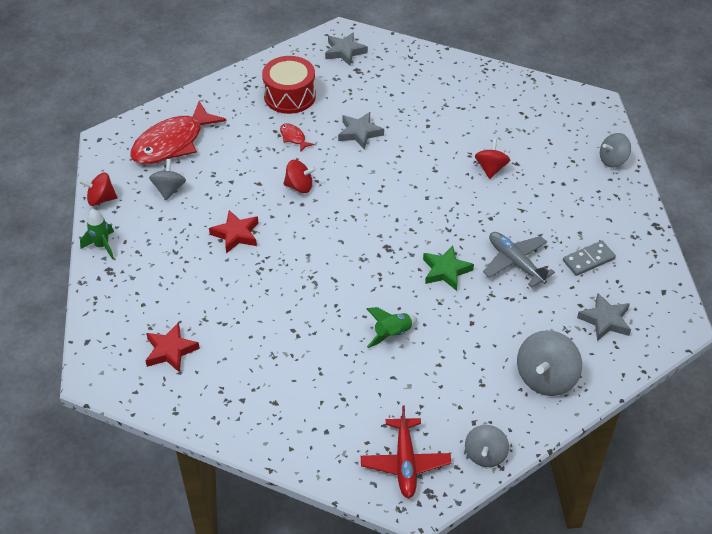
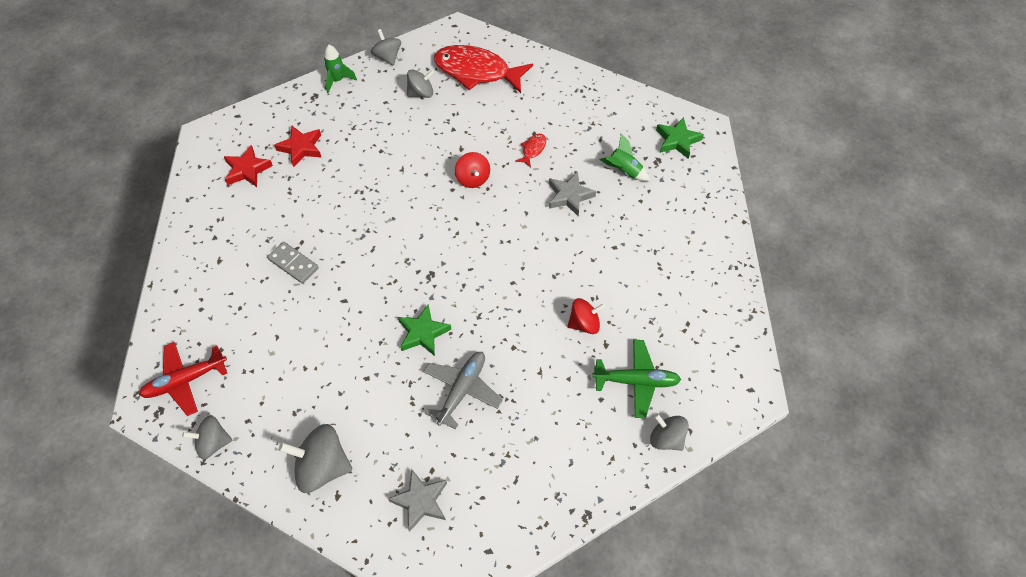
camera: 65 degrees right, 10 degrees up
(101, 199) = (387, 57): red spinning top -> grey spinning top
(236, 234) = (392, 158): red star -> red star (301, 148)
(290, 96) = (586, 125): red drum -> none
(344, 51) = (677, 140): grey star -> green star
(392, 334) = (326, 317): green rocket -> green rocket (624, 171)
(557, 158) = (636, 381): none -> green plane
(588, 260) = (499, 459): grey domino -> grey domino (293, 264)

